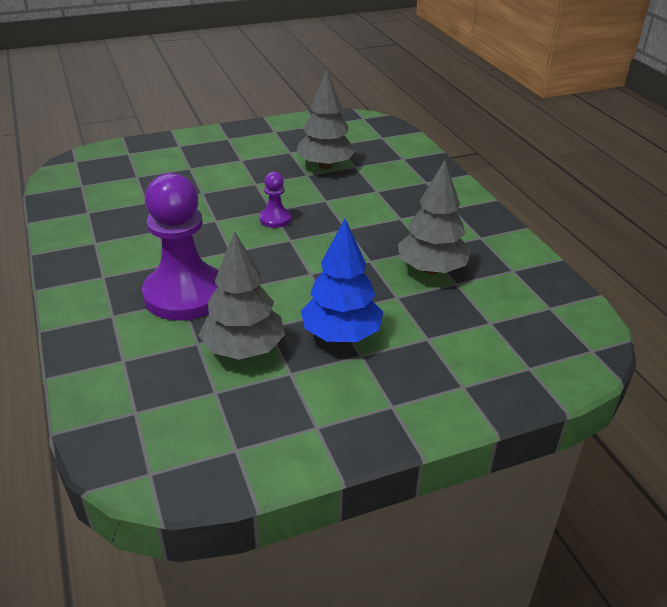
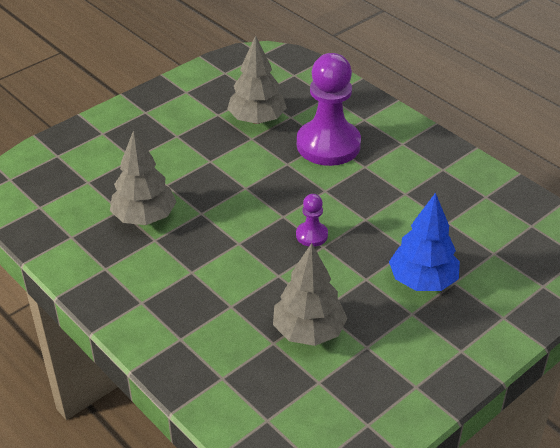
camera: 160 degrees right, 5 degrees up
(341, 335) = (196, 145): blue tree -> blue tree (422, 281)

